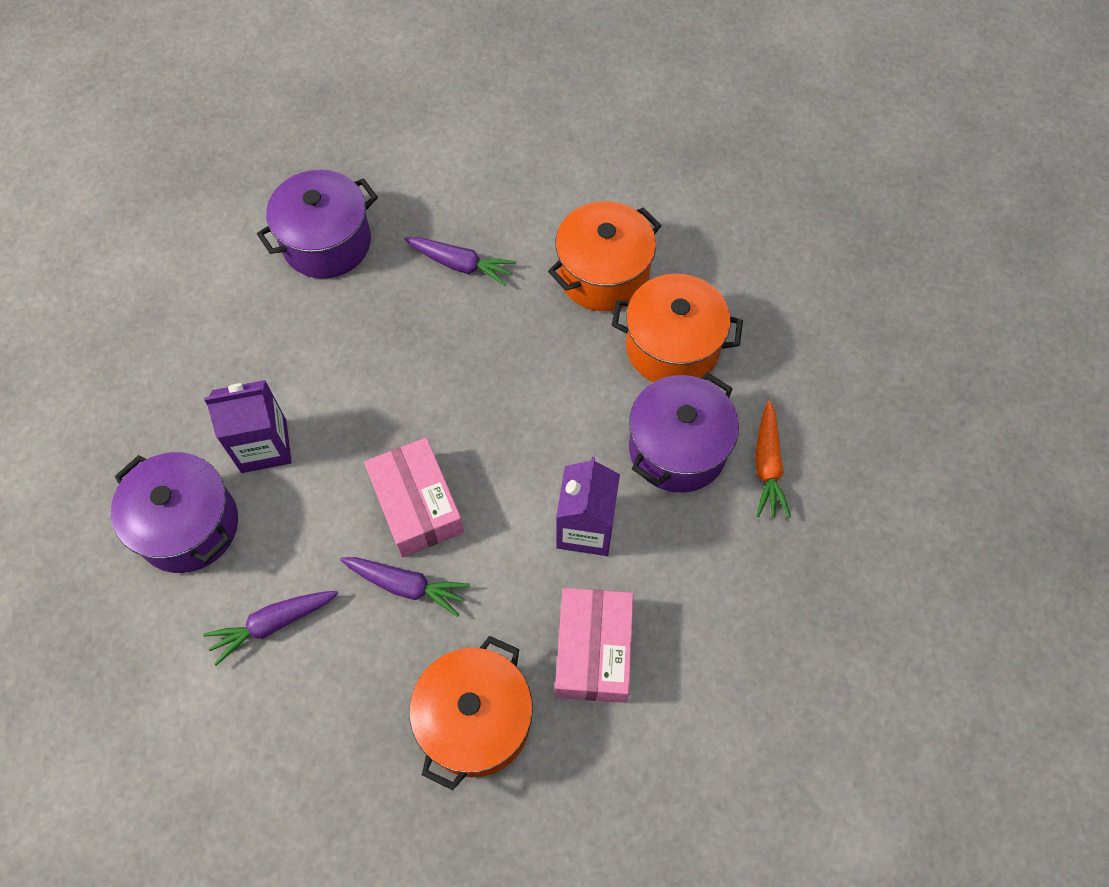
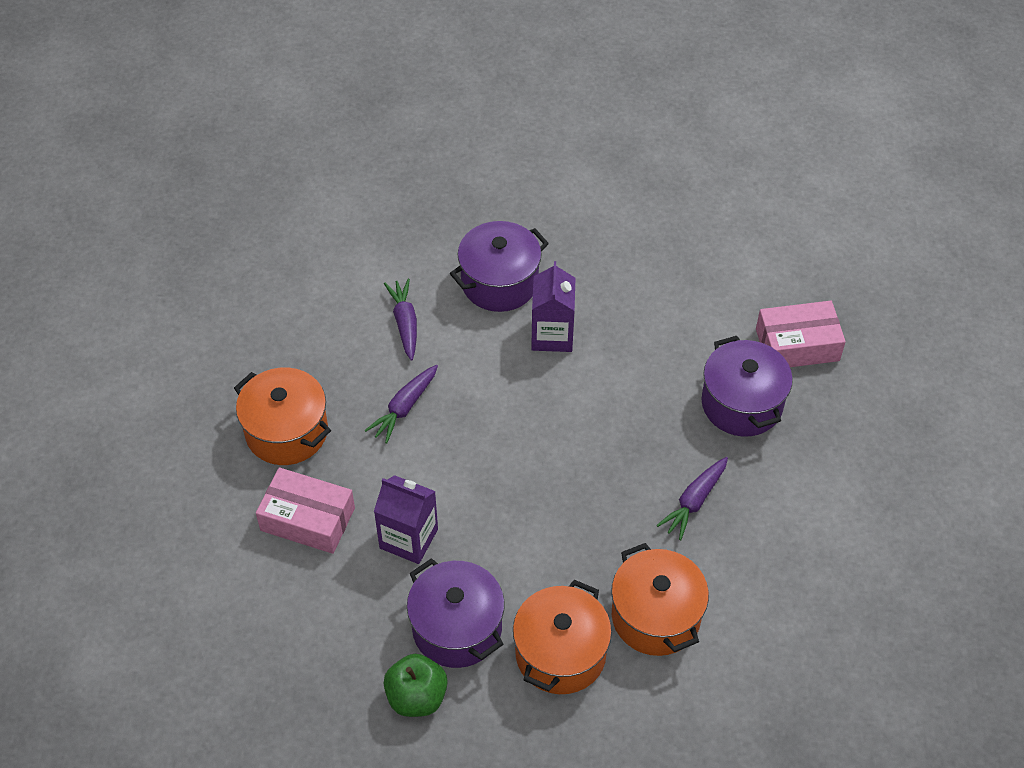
camera: 105 degrees right, 10 degrees down
(417, 505) = (468, 426): pink box -> pink box (797, 345)
(767, 466) = (417, 697): orange carrot -> green apple

